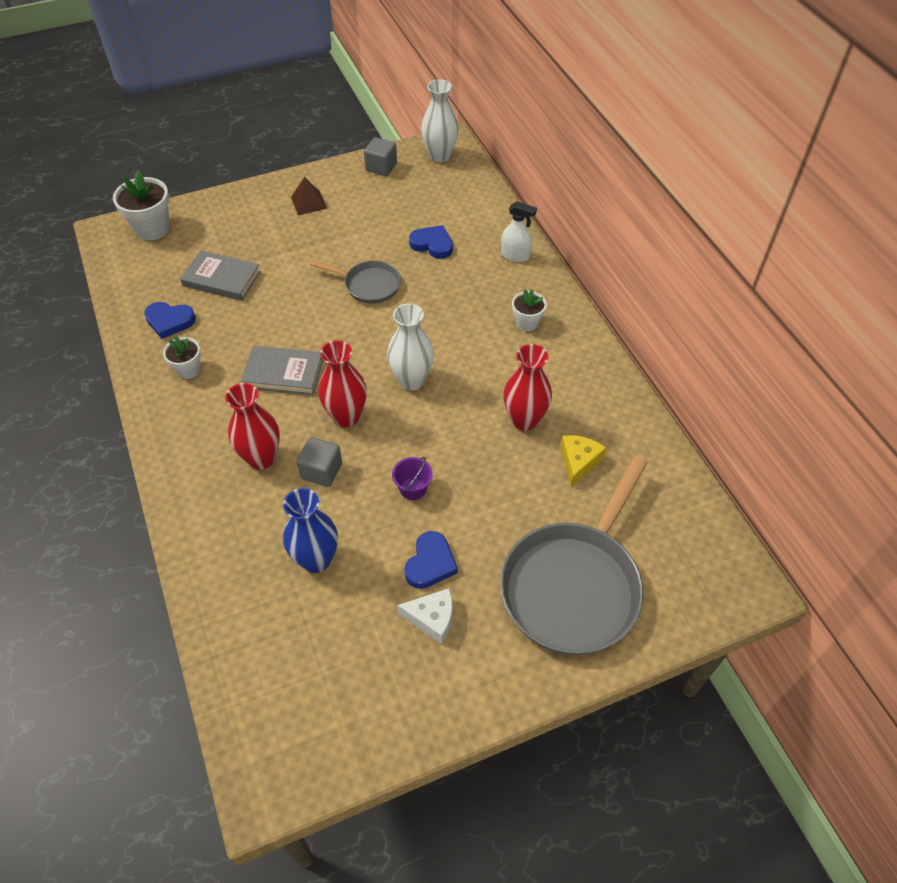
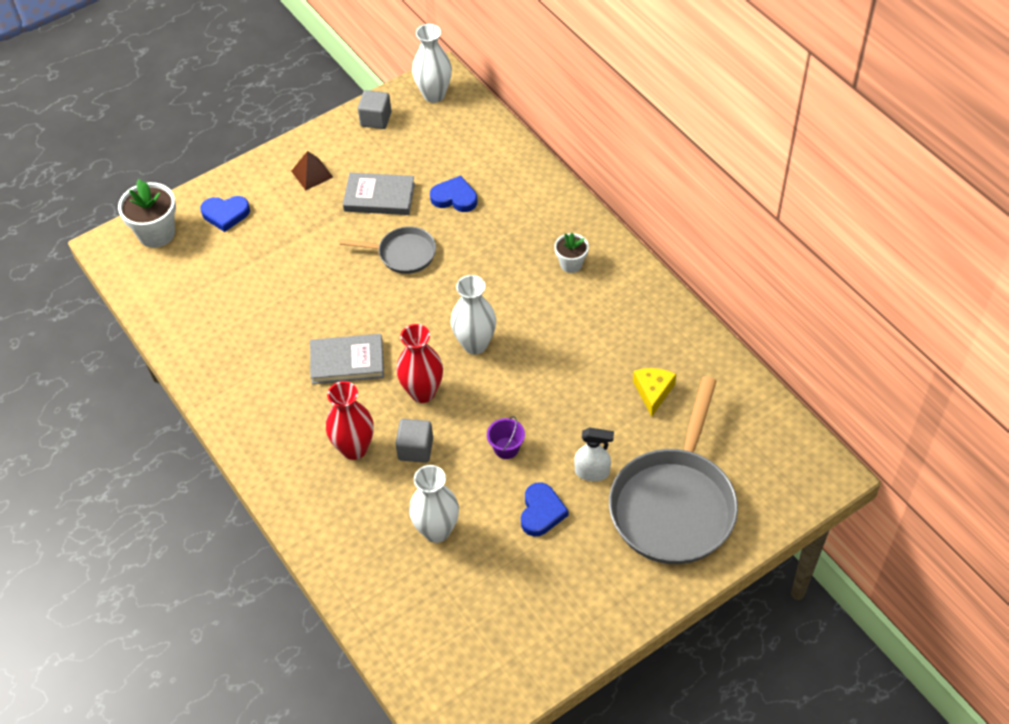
camera: 10 degrees left, 0 degrees up
(170, 321) = (213, 330): blue heart -> blue heart (225, 214)
(188, 369) = (251, 376): white flower pot -> none
(222, 279) = (250, 275): grey book -> grey book (379, 197)
(316, 560) = (437, 530): blue vase -> white vase
(432, 619) = (556, 559): white cheese -> none
(515, 256) = (542, 194): white spray bottle -> white spray bottle (592, 472)
(524, 420) = (593, 362): red vase -> none

